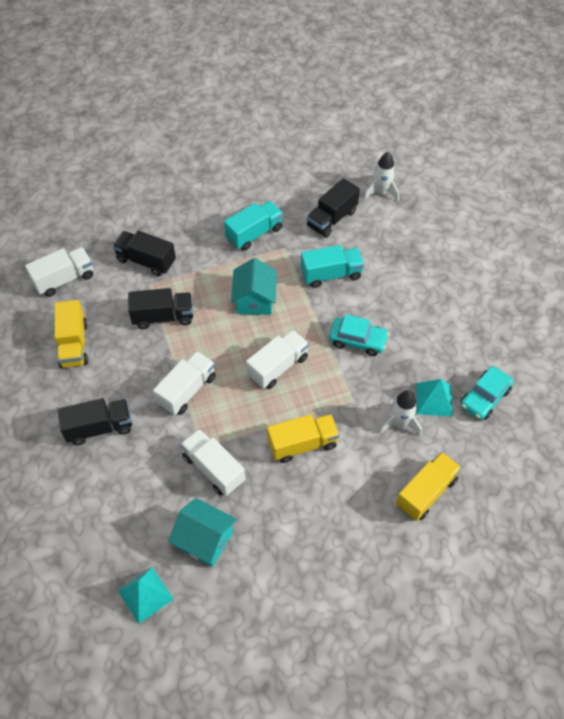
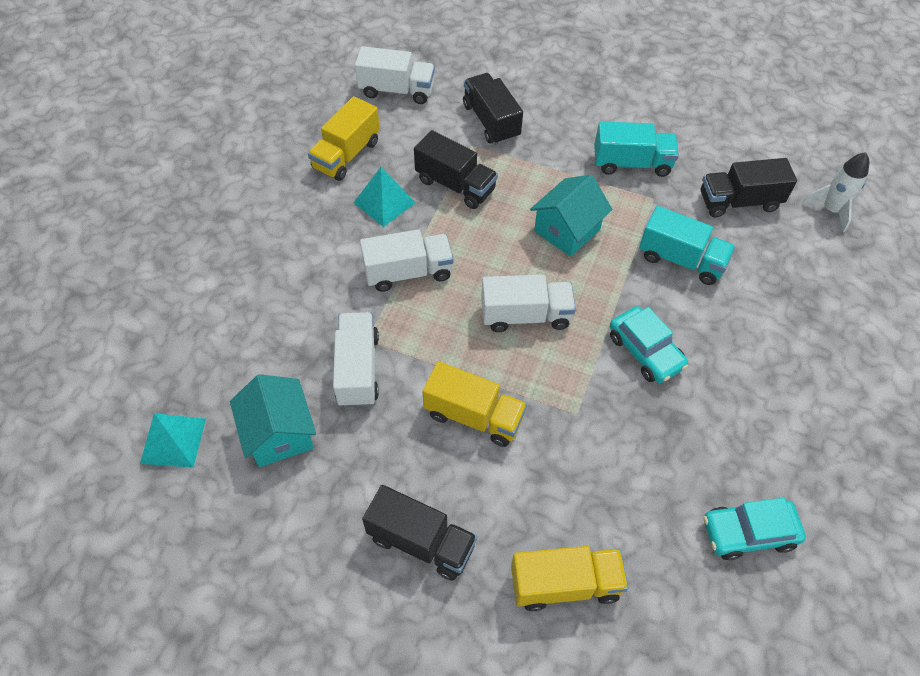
camera: 40 degrees right, 0 degrees up
(99, 428) = (292, 248): black truck -> black truck (421, 541)
(400, 423) = (609, 480): white rocket -> none
(434, 399) = (678, 484): turquoise pyramid -> turquoise pyramid (384, 202)

